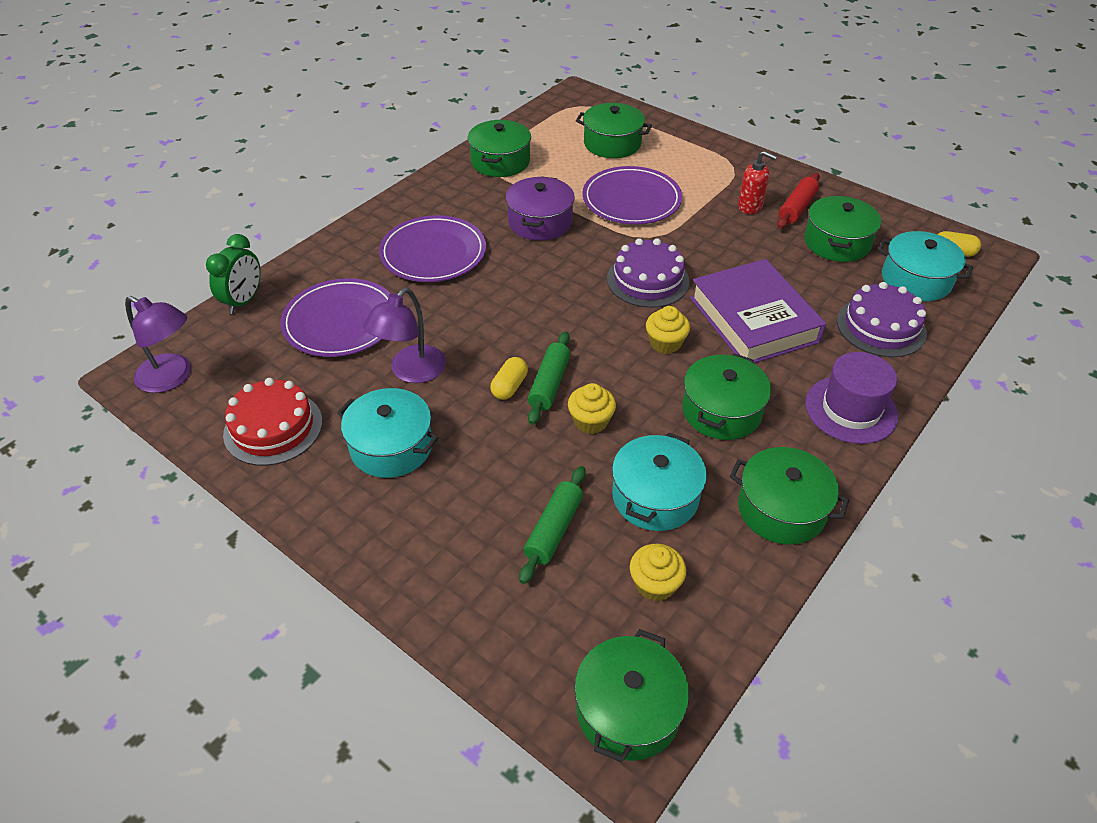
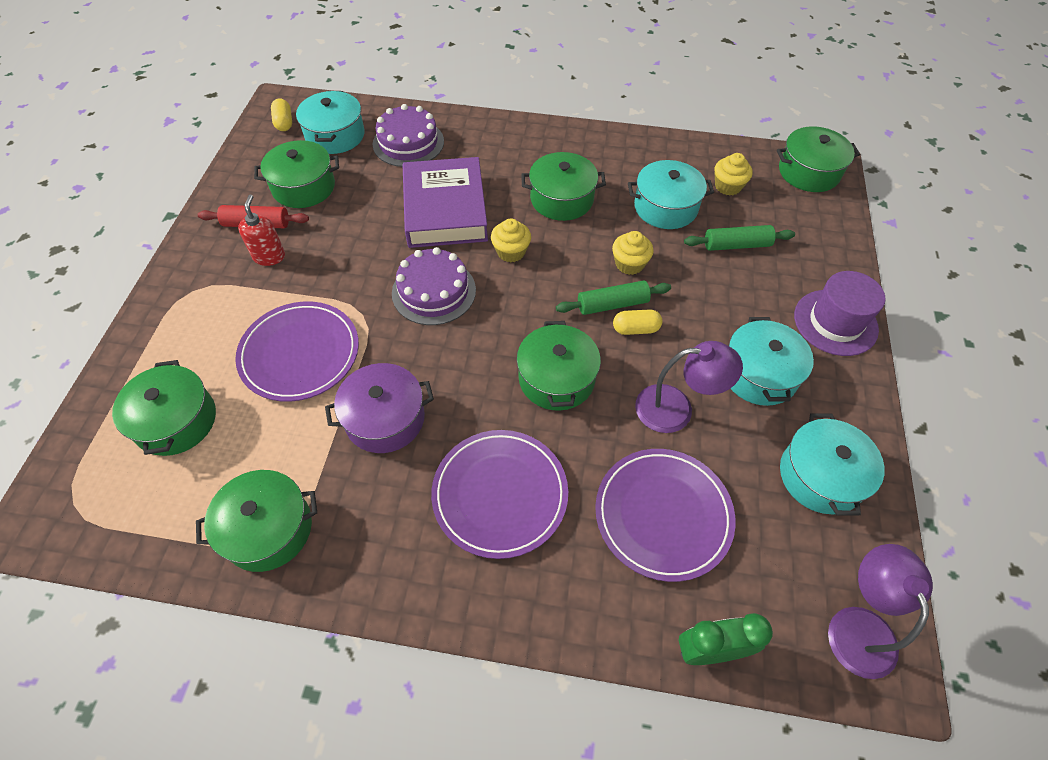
camera: 120 degrees left, 10 degrees up
(273, 427) = (820, 476): red cake -> turquoise pot
(753, 319) = (445, 209): purple book -> purple book turned 45 degrees counterclockwise
(781, 509) = (624, 151): green pot -> green pot (556, 378)
(851, 409) = (510, 140): purple hat -> purple hat (835, 322)

